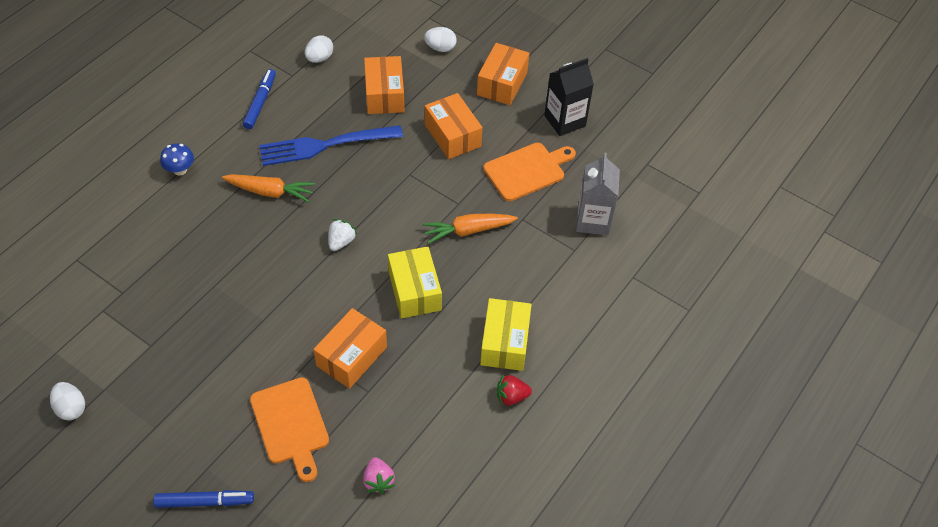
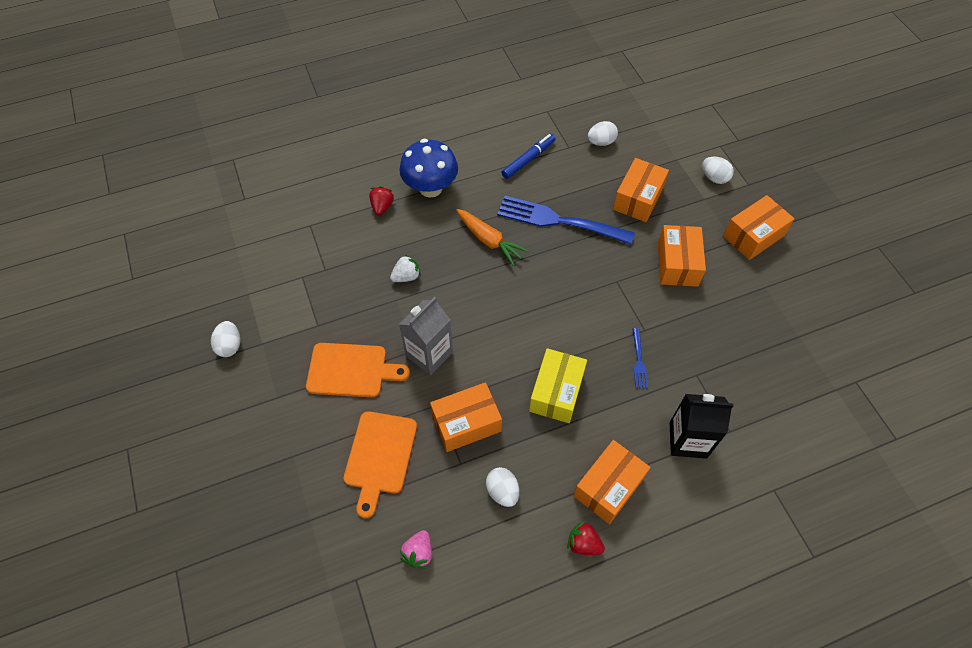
camera: 35 degrees right, 5 degrees up
(141, 209) = (382, 207): none -> red strawberry
(180, 170) = (430, 188): blue mushroom -> blue mushroom, size x1.91
(204, 501) = (273, 484): blue marker -> none
(341, 241) = (520, 314): white strawberry -> white strawberry (406, 276)
(419, 393) = (502, 491): none -> white egg
(468, 230) = (638, 360): orange carrot -> blue fork
(504, 342) = (608, 487): yellow box -> orange box
(527, 170) = (729, 330): orange cutting board -> orange cutting board (351, 370)
(565, 121) = (795, 299): black carton -> black carton (688, 440)
(593, 220) = (766, 412): grey carton -> grey carton (429, 354)

